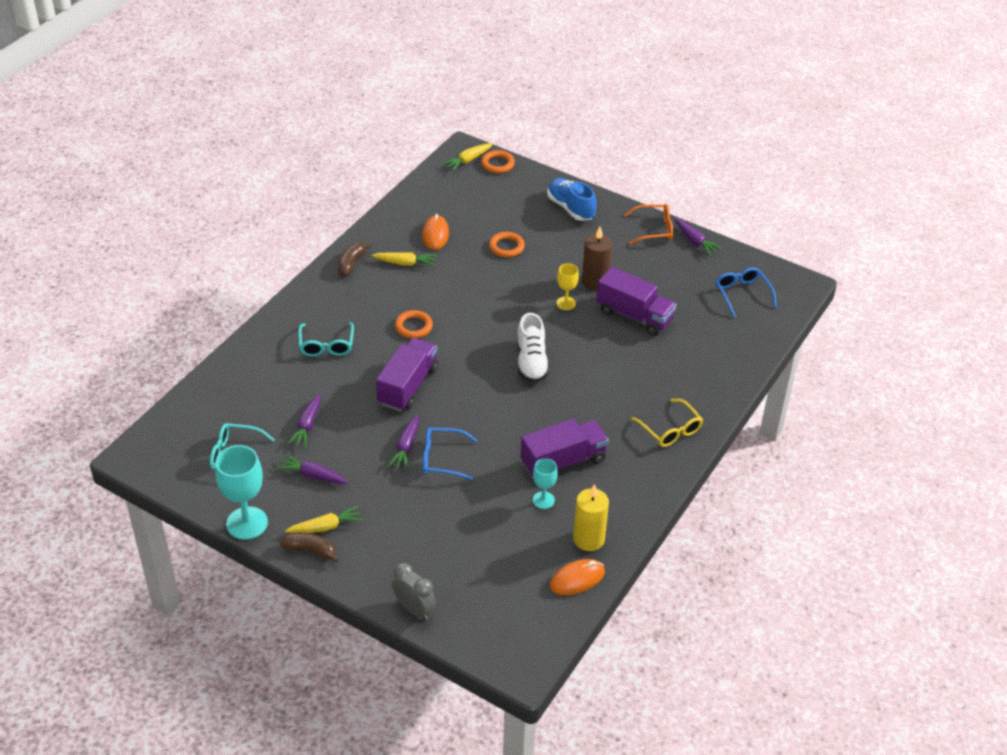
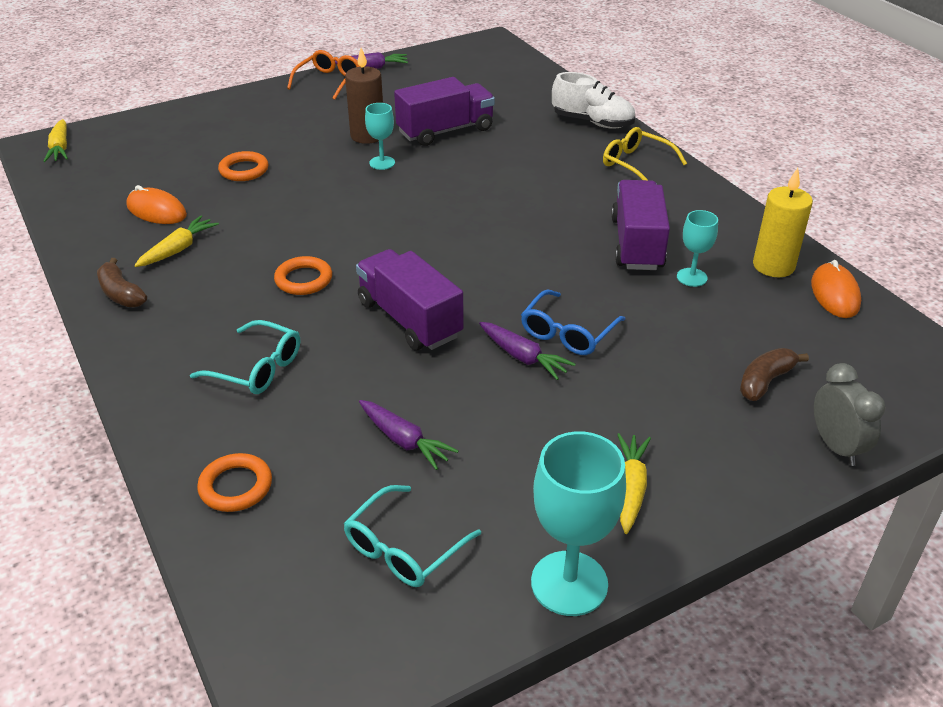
camera: 60 degrees left, 5 degrees down
(310, 550) = (671, 522): brown banana -> brown banana (765, 381)
(312, 475) = (513, 468): purple carrot -> none
(414, 609) = (836, 447): grey clock -> grey clock turned 90 degrees clockwise
(497, 164) = (97, 132): orange ring -> orange ring (236, 486)
(531, 362) = (455, 214): white shoe -> white shoe (592, 122)
(566, 303) = (382, 163): yellow goblet -> turquoise goblet
(570, 208) = (234, 113): blue shoe -> none
(670, 430) = (636, 164): yellow glasses -> yellow glasses turned 135 degrees counterclockwise
(742, 294) = (474, 69): blue glasses -> none

